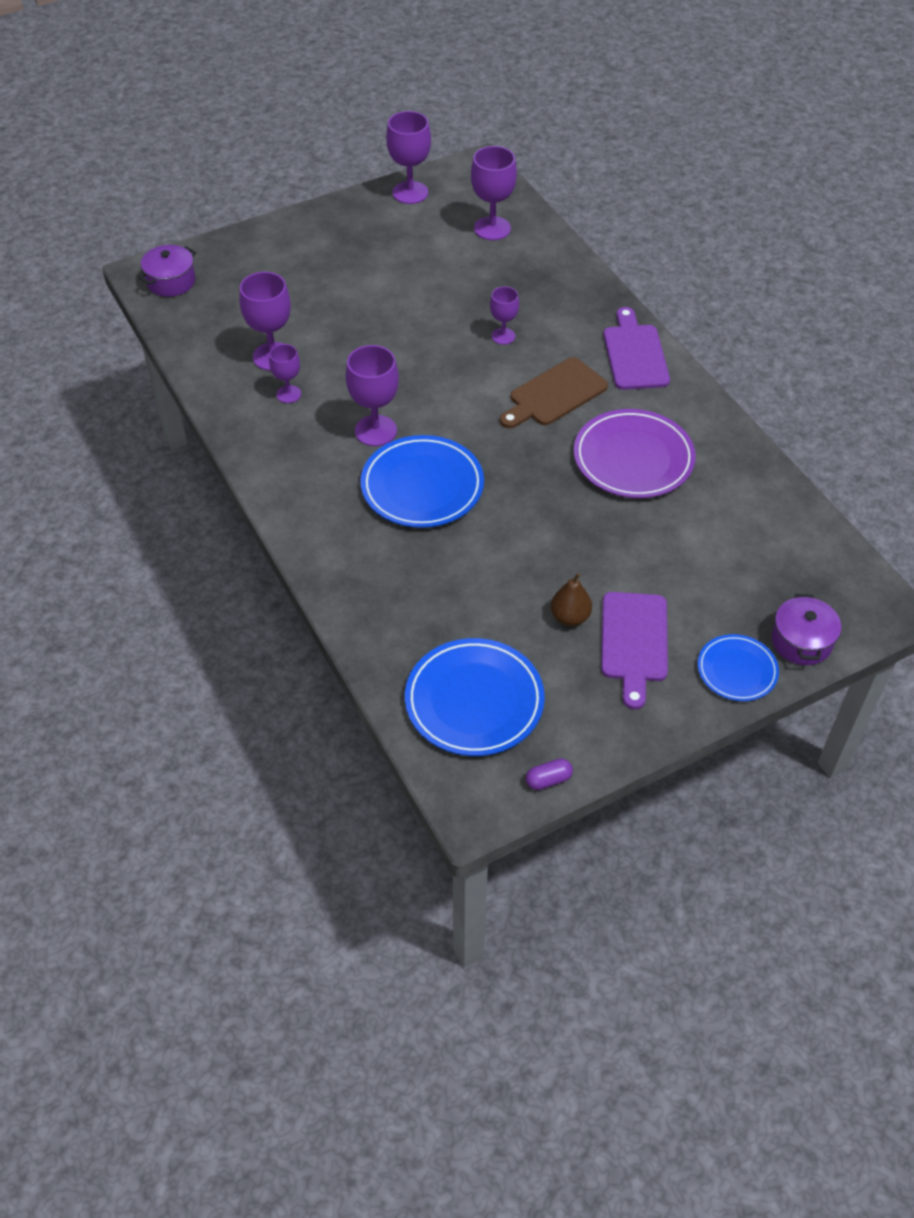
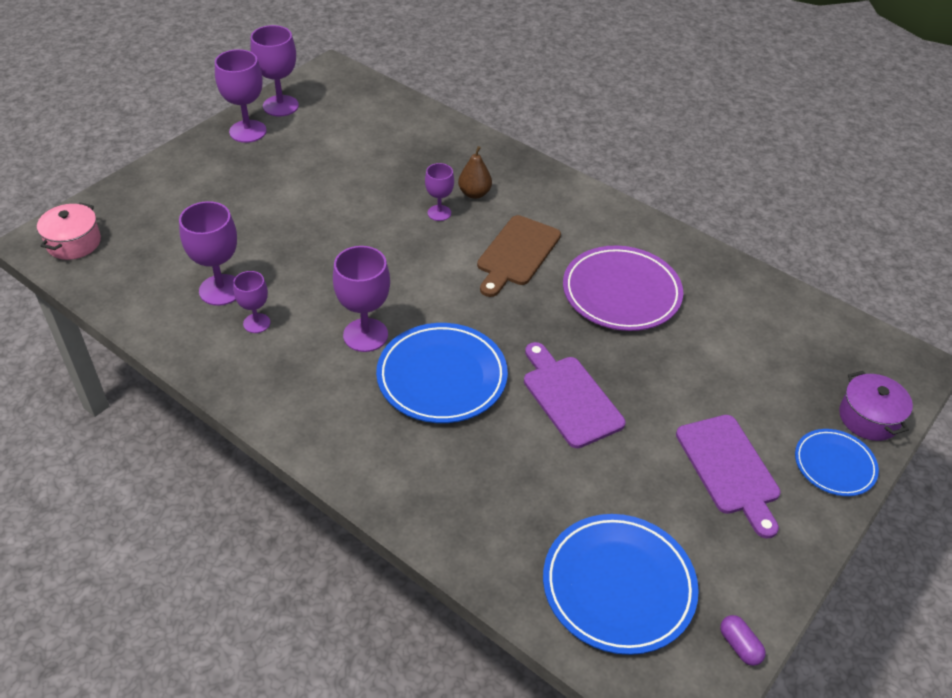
camera: 25 degrees left, 5 degrees down
(171, 281) = (74, 243): purple pot -> pink pot
(492, 228) = (375, 120): purple goblet -> purple goblet (248, 131)
(548, 780) = (739, 645): purple capsule -> purple capsule turned 75 degrees counterclockwise
(570, 617) = (657, 464): brown pear -> brown pear (474, 193)
(635, 354) = (566, 199): purple cutting board -> purple cutting board (570, 397)

